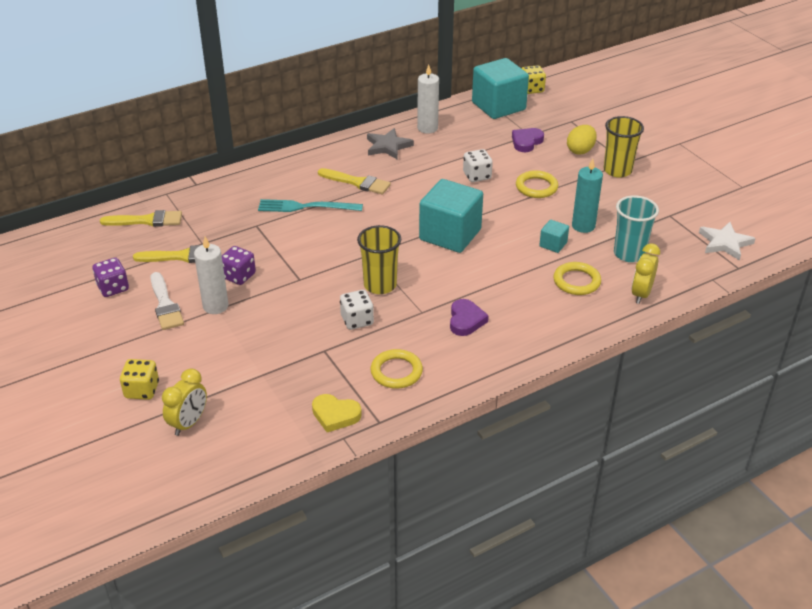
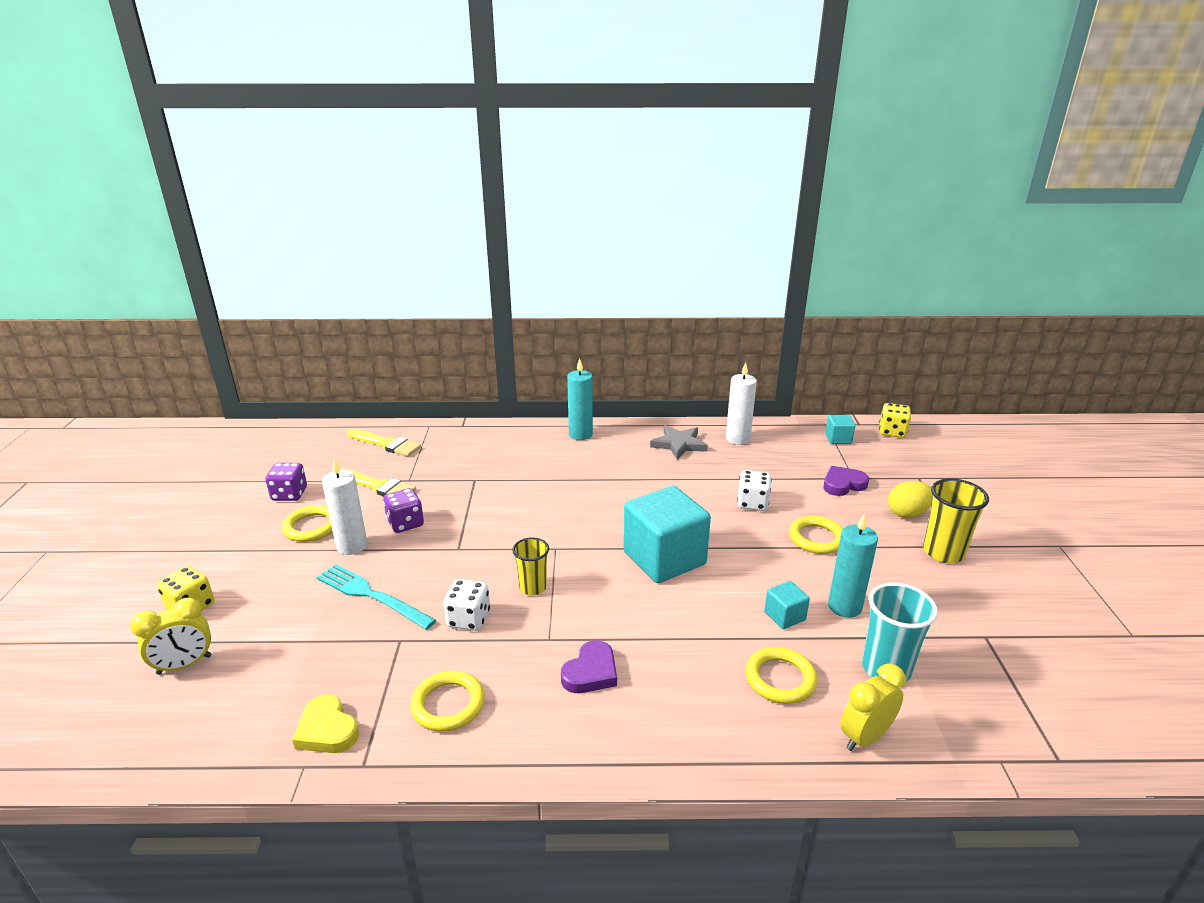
camera: 30 degrees right, 10 degrees down
(165, 304) = (312, 527): white brush -> yellow ring
(304, 161) = (580, 434): none -> turquoise candle
(306, 207) = (539, 478): turquoise fork -> turquoise fork (372, 596)
(357, 182) = (613, 470): yellow brush -> none
(380, 285) = (533, 587): yellow cup -> yellow cup, size x0.65
(498, 106) = (838, 438): turquoise cube -> turquoise cube, size x0.45
(725, 243) = (1056, 710): white star -> none

